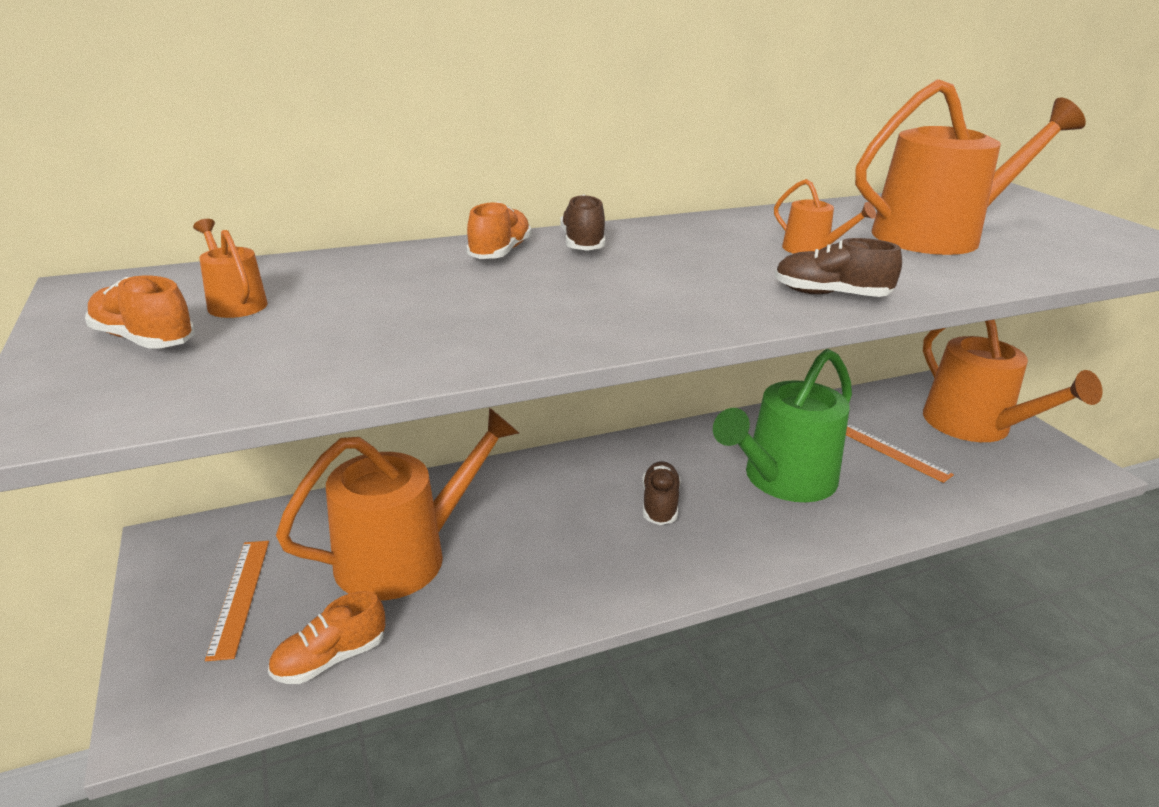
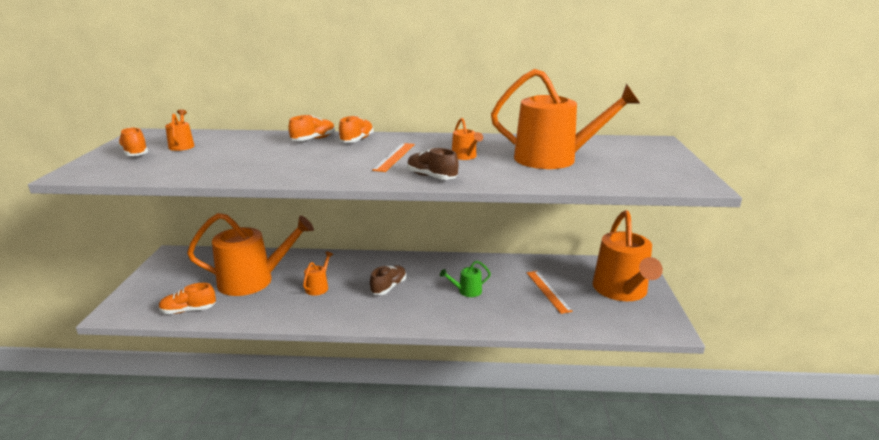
camera: 25 degrees right, 5 degrees down
(240, 596) = (178, 280): orange ruler -> orange ruler (394, 157)
(541, 536) = (318, 287): none -> orange watering can
(583, 244) = (357, 140): brown shoe -> orange shoe
(783, 479) = (467, 291): green watering can -> green watering can, size x0.43

